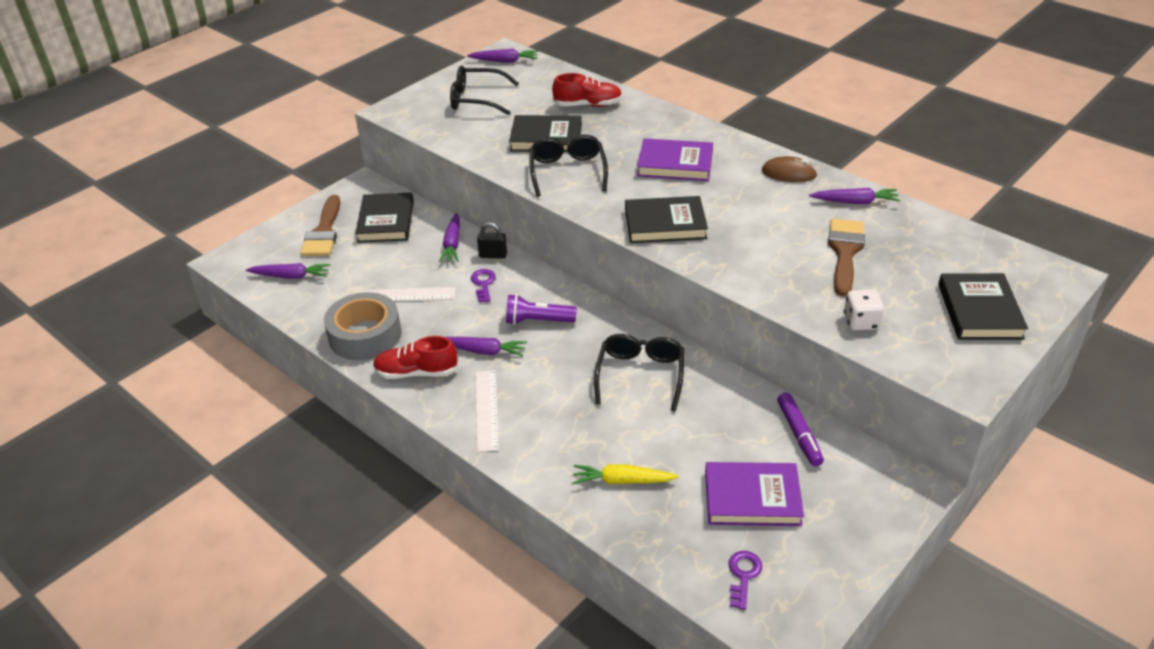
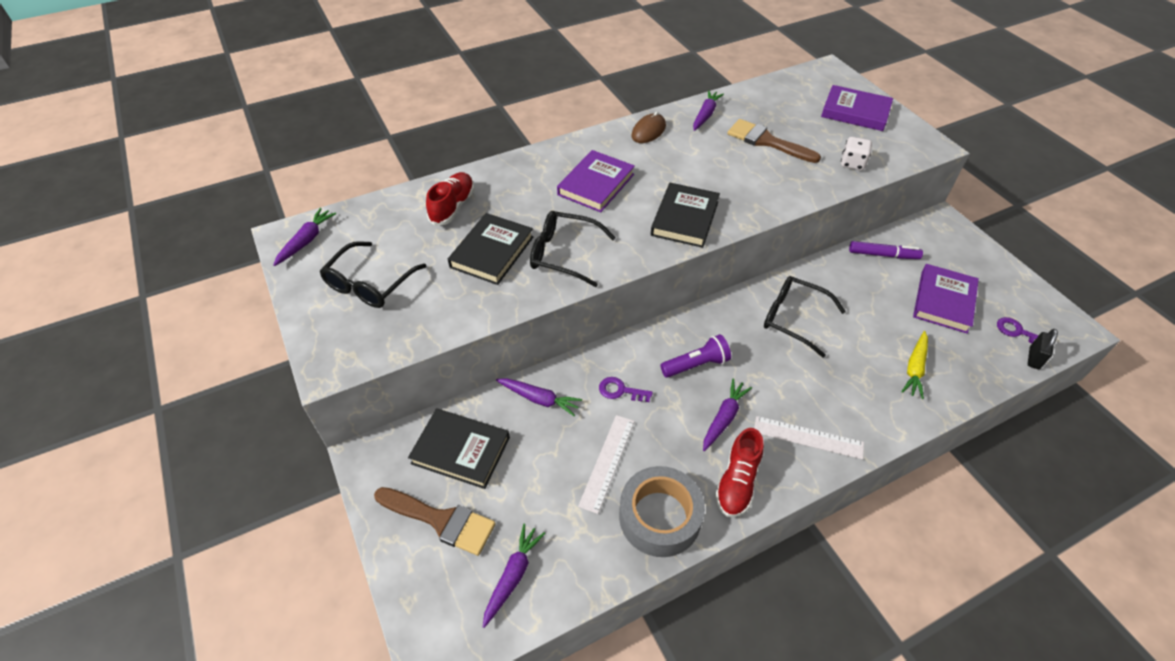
camera: 70 degrees left, 10 degrees up
(493, 255) = (578, 371): black padlock -> black padlock (1034, 358)
(538, 321) = (696, 365): purple flashlight -> purple flashlight turned 135 degrees counterclockwise
(979, 311) = (855, 112): black book -> purple book

